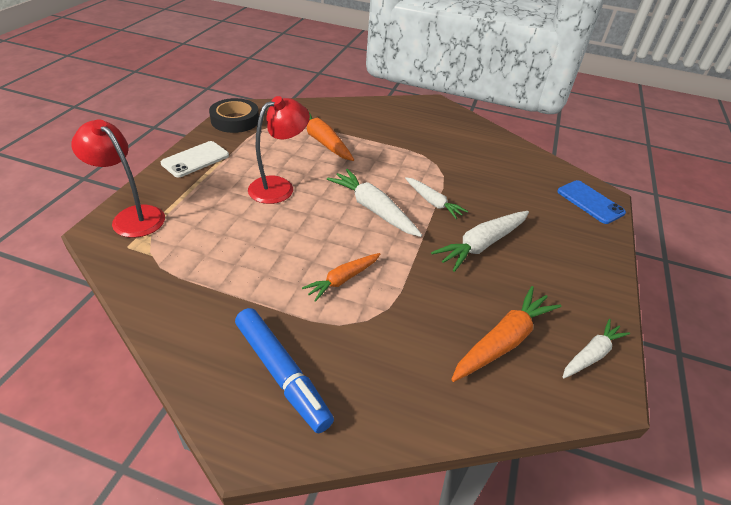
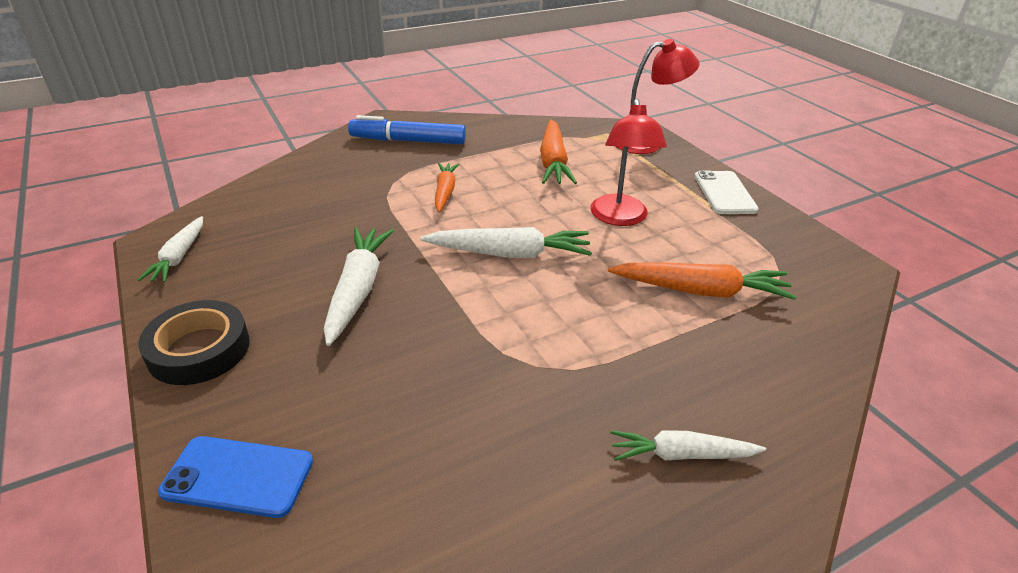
camera: 135 degrees right, 5 degrees down
(235, 120) = (815, 248): black tape -> black tape (199, 349)
(433, 202) = (465, 303): white carrot -> white carrot (681, 454)
(503, 341) = (271, 225): orange carrot -> orange carrot (553, 162)

